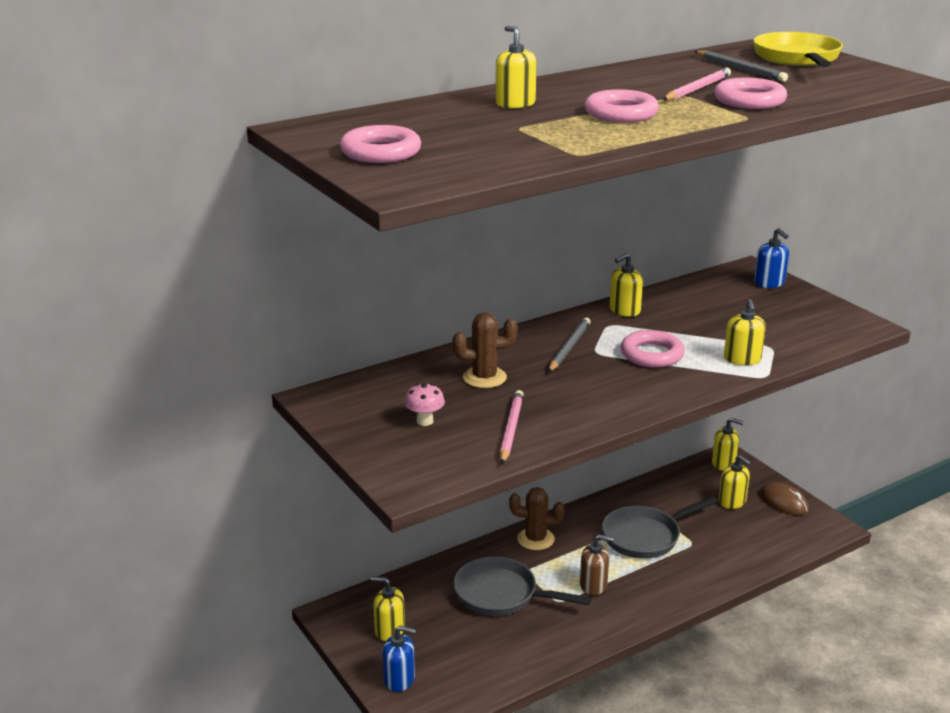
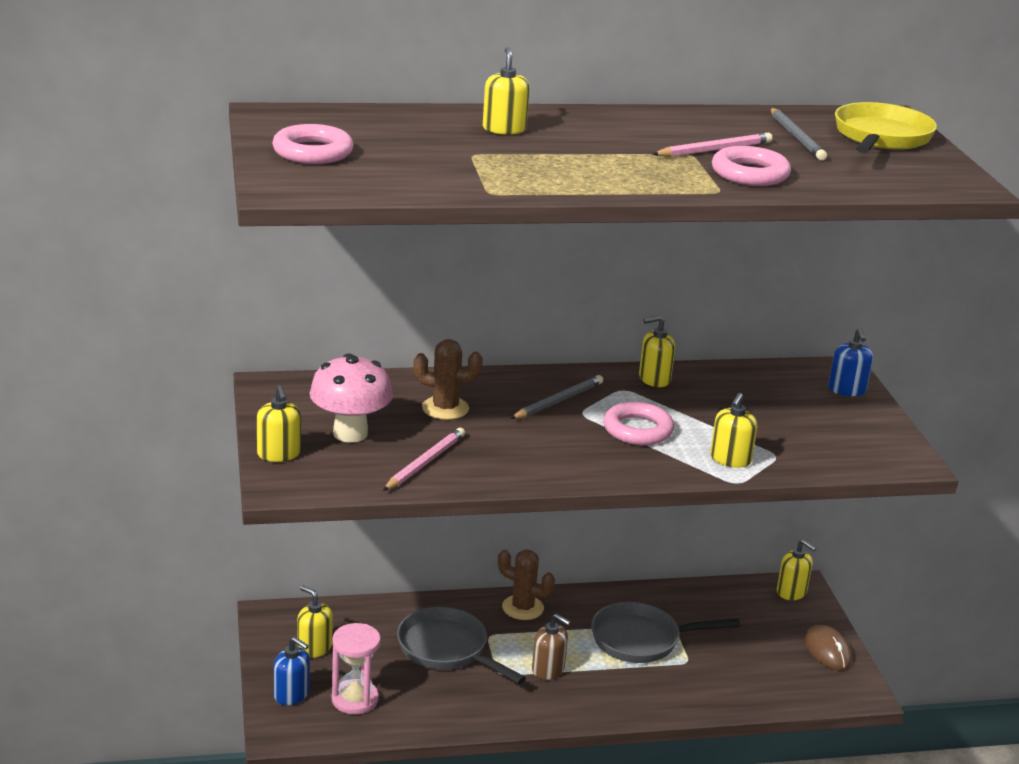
camera: 20 degrees right, 0 degrees up
(424, 421) = (350, 433): pink mushroom -> pink mushroom, size x1.96
(456, 665) = (355, 699): none -> pink hourglass
(621, 113) = (594, 160): pink ring -> none
(732, 501) = (768, 633): yellow soap dispenser -> yellow soap dispenser (279, 454)

